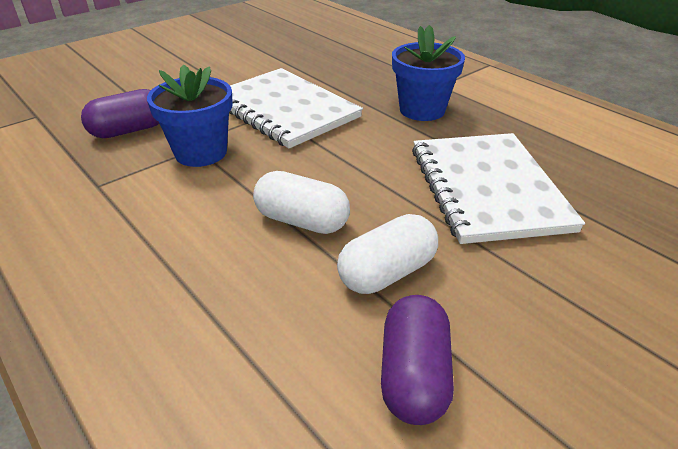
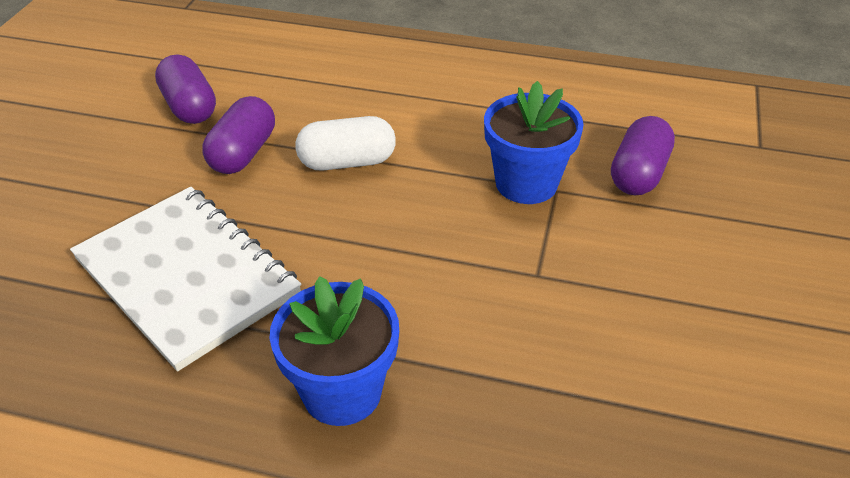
camera: 145 degrees right, 5 degrees up
(284, 110) = (527, 290): white notebook -> none
(387, 273) = (243, 153): white capsule -> purple capsule

